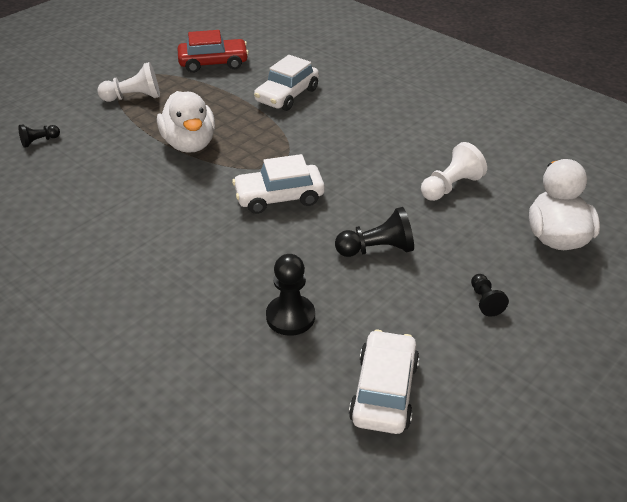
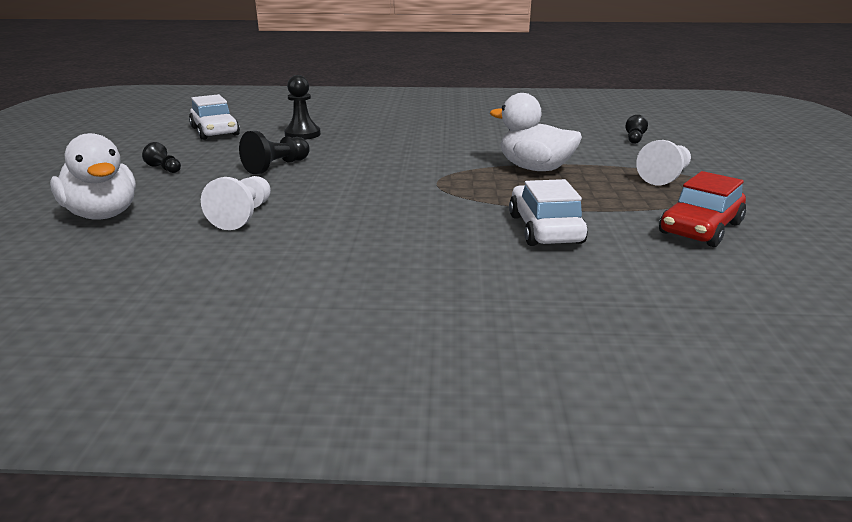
camera: 140 degrees right, 15 degrees down
(279, 197) = (397, 166): white car -> none

